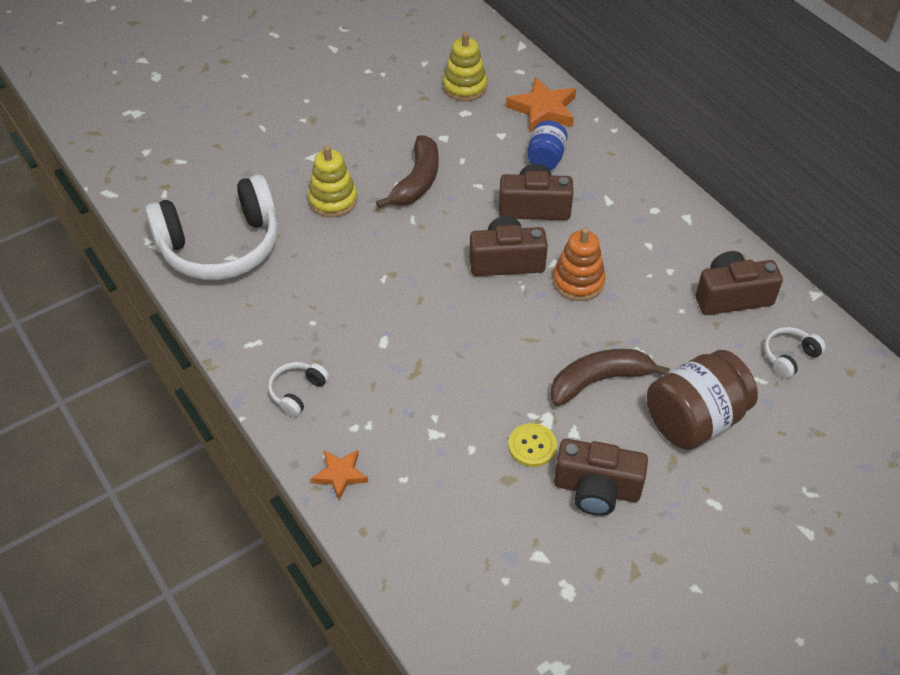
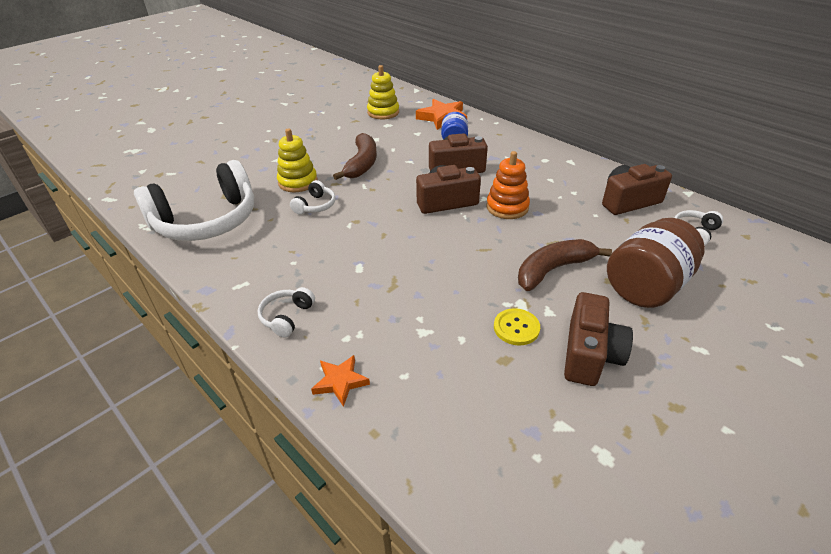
camera: 10 degrees left, 10 degrees down
(348, 242) = (315, 205): none -> white headphones
(596, 489) = (589, 354): brown camera -> brown camera turned 75 degrees counterclockwise

